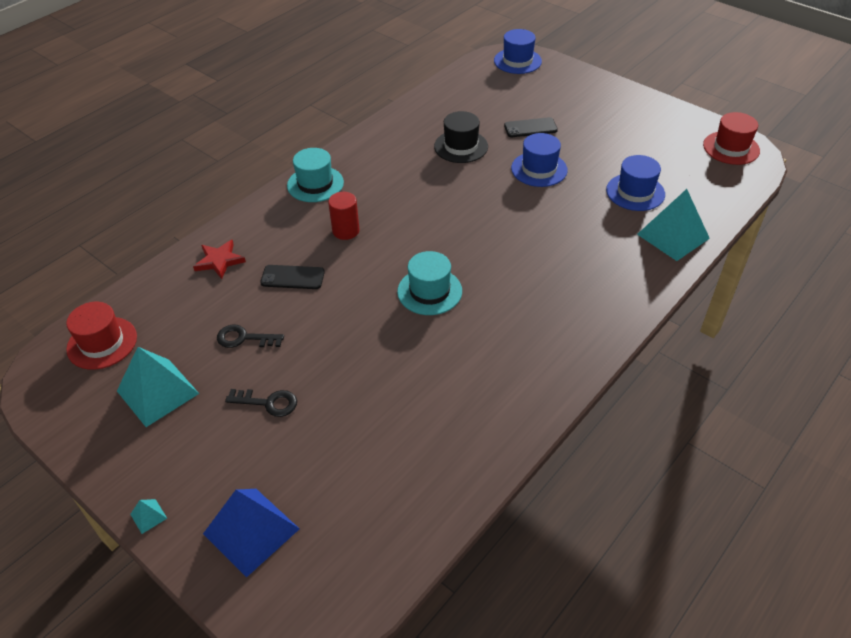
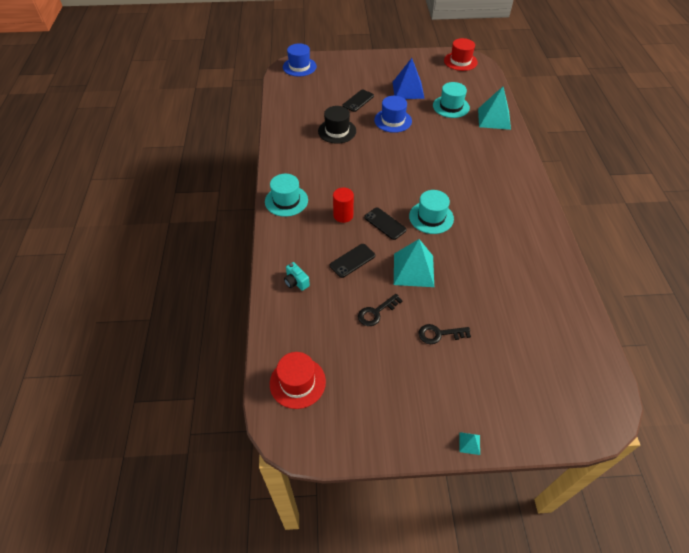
camera: 45 degrees left, 5 degrees up
(157, 392) = (374, 379): turquoise pyramid -> turquoise pyramid (413, 270)
(219, 261) = (296, 282): red star -> turquoise camera
(251, 531) = (525, 400): blue pyramid -> blue pyramid (408, 90)
(268, 403) = (439, 334): black key -> black key turned 150 degrees counterclockwise
(374, 265) = (385, 223): none -> black phone
(635, 192) = (451, 106): blue hat -> turquoise hat

